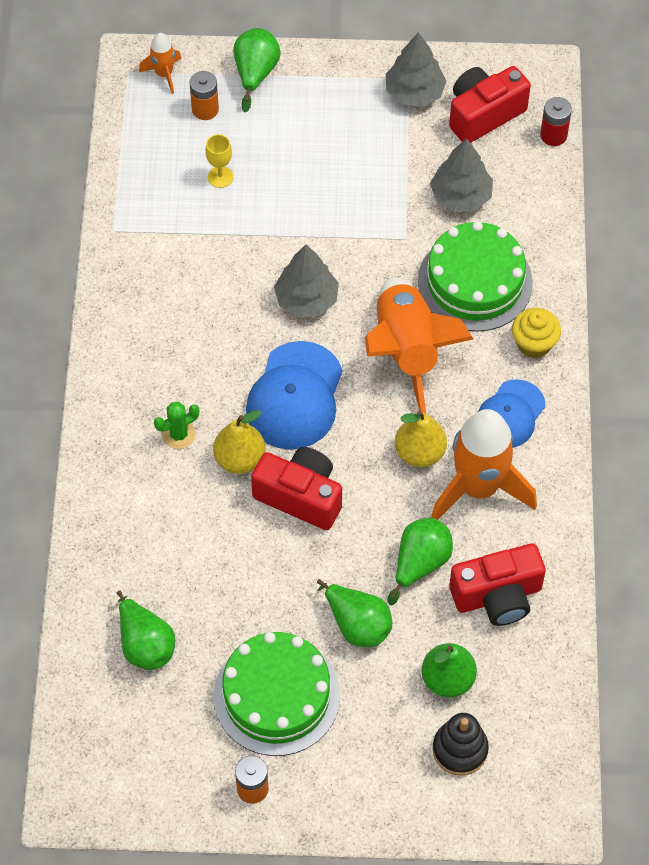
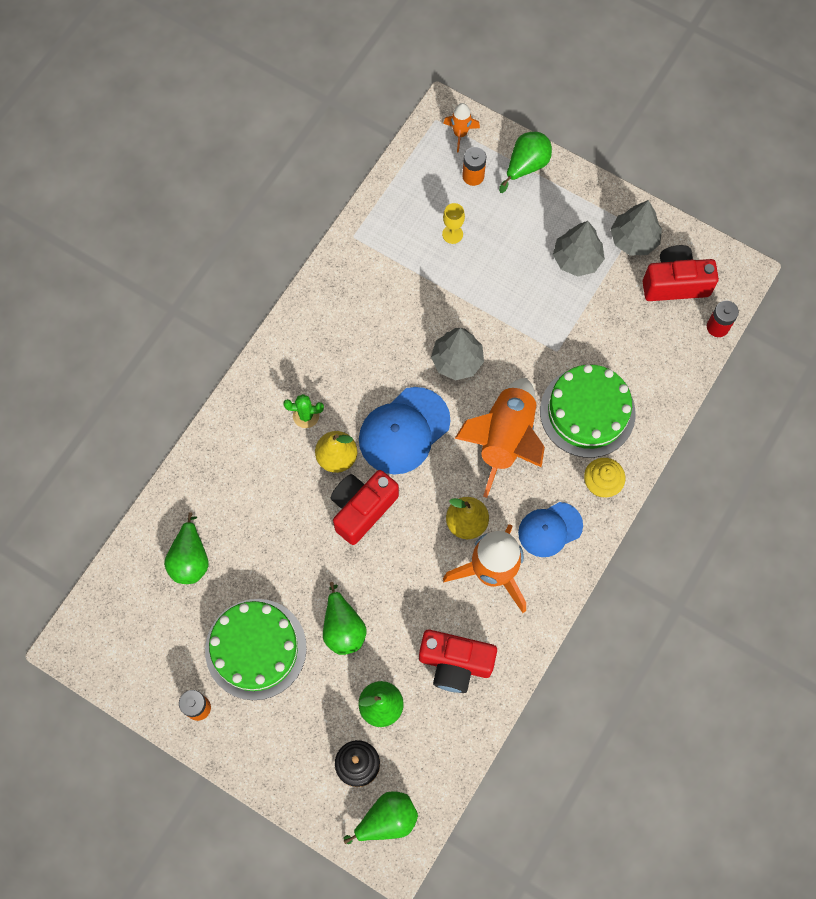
camera: 30 degrees right, 10 degrees up
(300, 496) = (362, 509): red camera -> red camera turned 105 degrees counterclockwise
(420, 563) = (415, 607): green pear -> green pear (387, 819)
(461, 196) = (618, 339): grey tree -> grey tree (577, 259)

